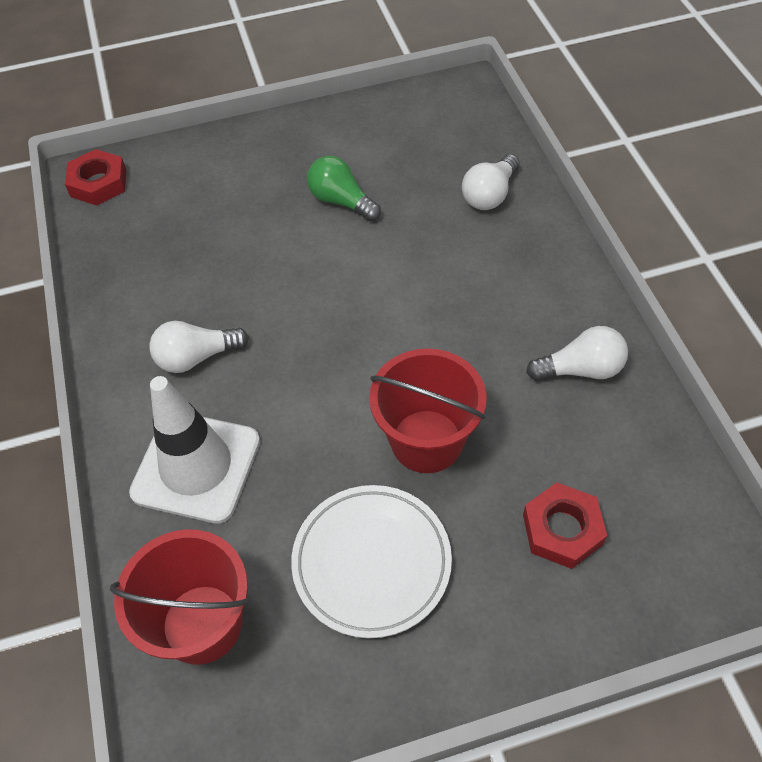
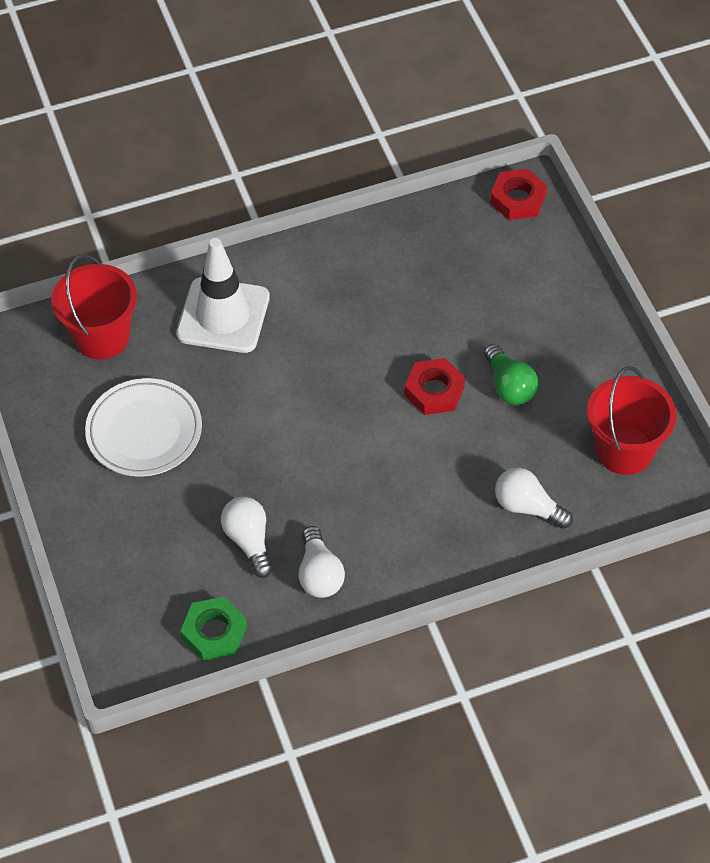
camera: 85 degrees right, 0 degrees up
(196, 357) = (324, 301): white light bulb -> white light bulb (249, 541)
(341, 201) = (509, 386): green light bulb -> green light bulb turned 120 degrees clockwise
(426, 441) = (246, 462): red bucket -> red bucket (624, 450)
(562, 529) = (169, 553): red nut -> red nut (434, 391)
(671, 477) = (214, 633): none -> green nut

